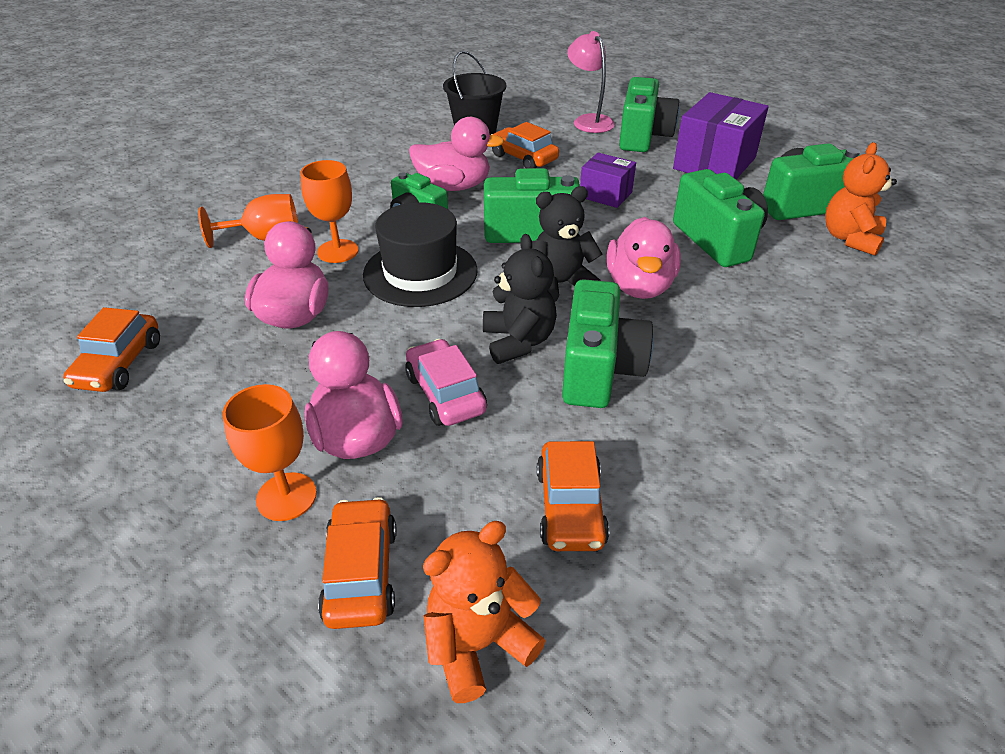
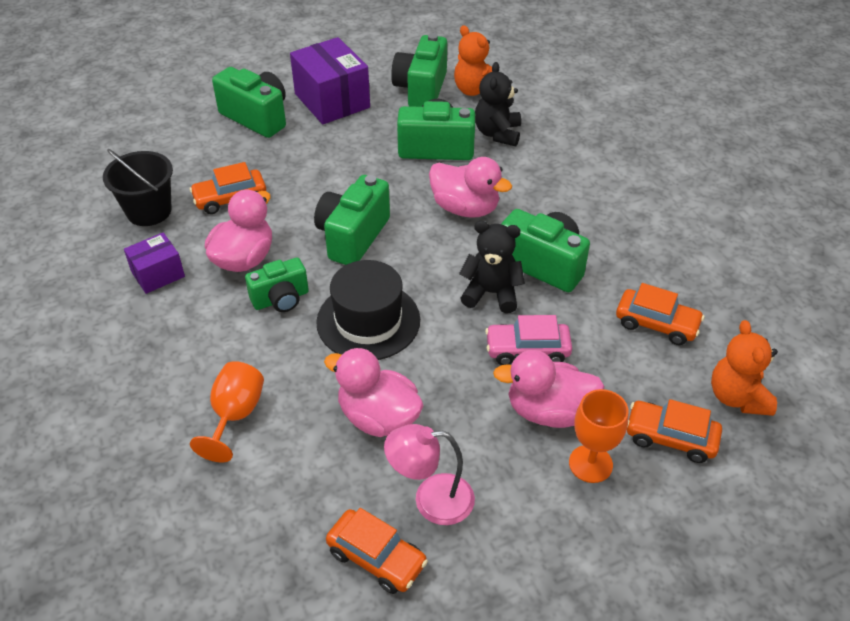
camera: 65 degrees left, 5 degrees up
(338, 251) = (297, 367): orange goblet -> none
(560, 284) = (437, 247): black teddy bear -> black teddy bear (497, 133)
(589, 121) = (198, 135): pink lamp -> pink lamp (431, 500)
(605, 194) = (331, 175): purple box -> purple box (158, 274)

